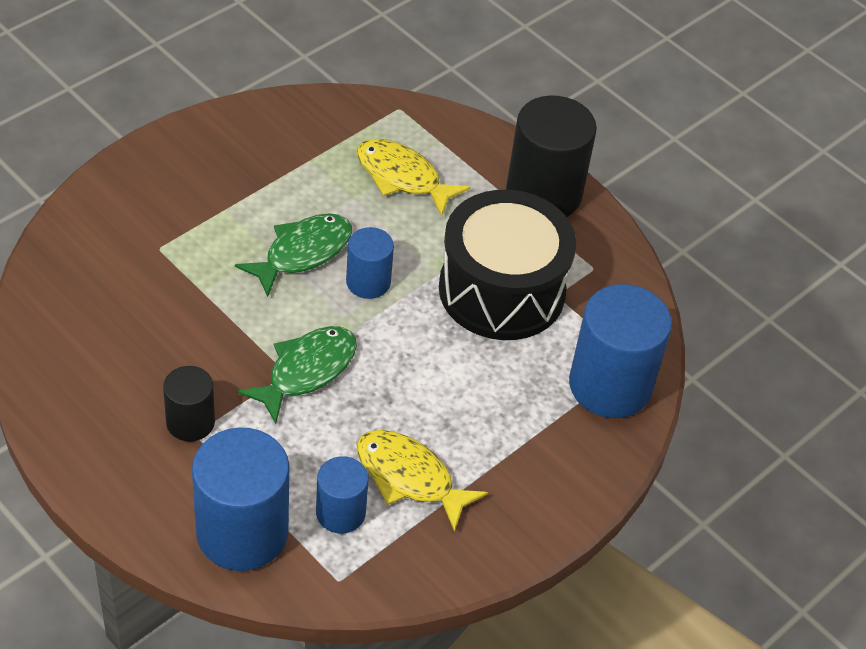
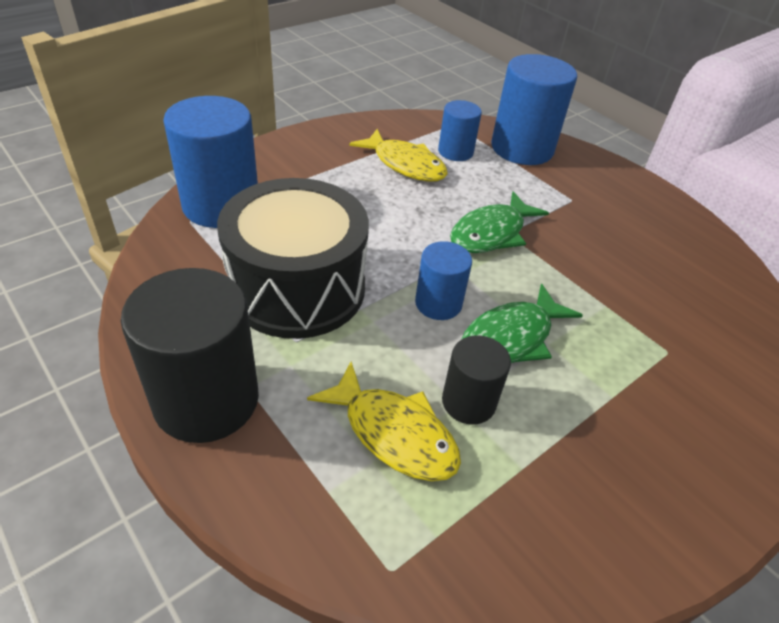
camera: 175 degrees left, 5 degrees down
(190, 422) = (578, 207): black cylinder -> black cylinder (468, 402)

